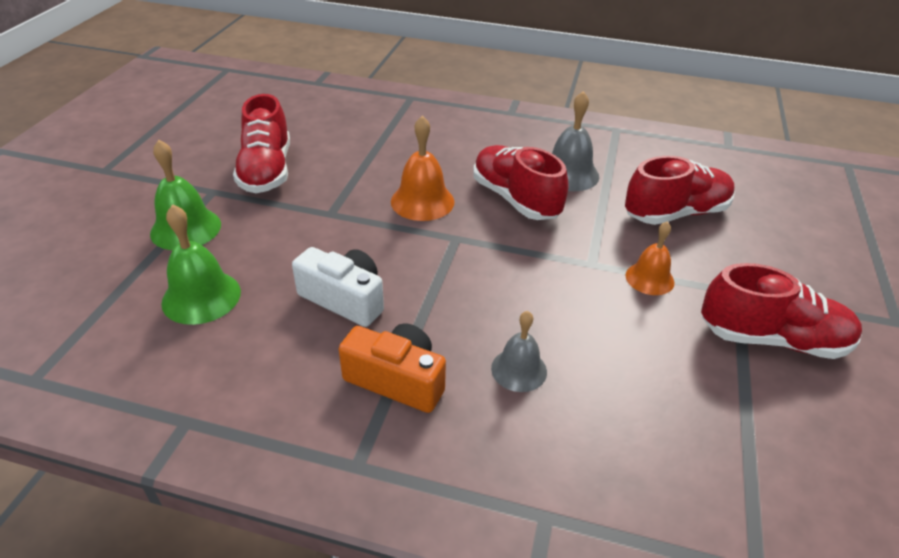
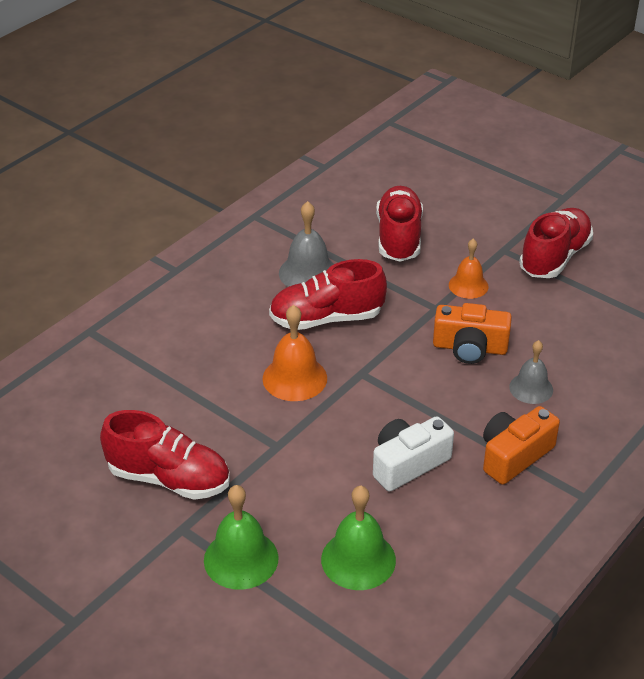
camera: 65 degrees left, 0 degrees up
(549, 303) = (470, 348): none -> orange camera

